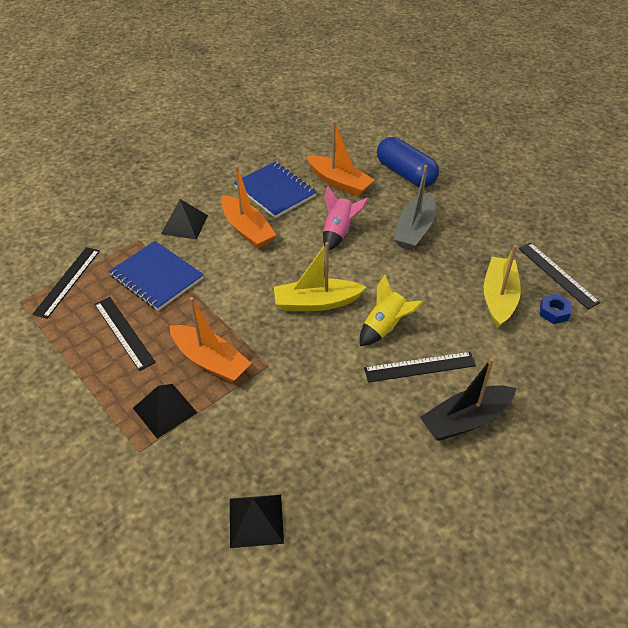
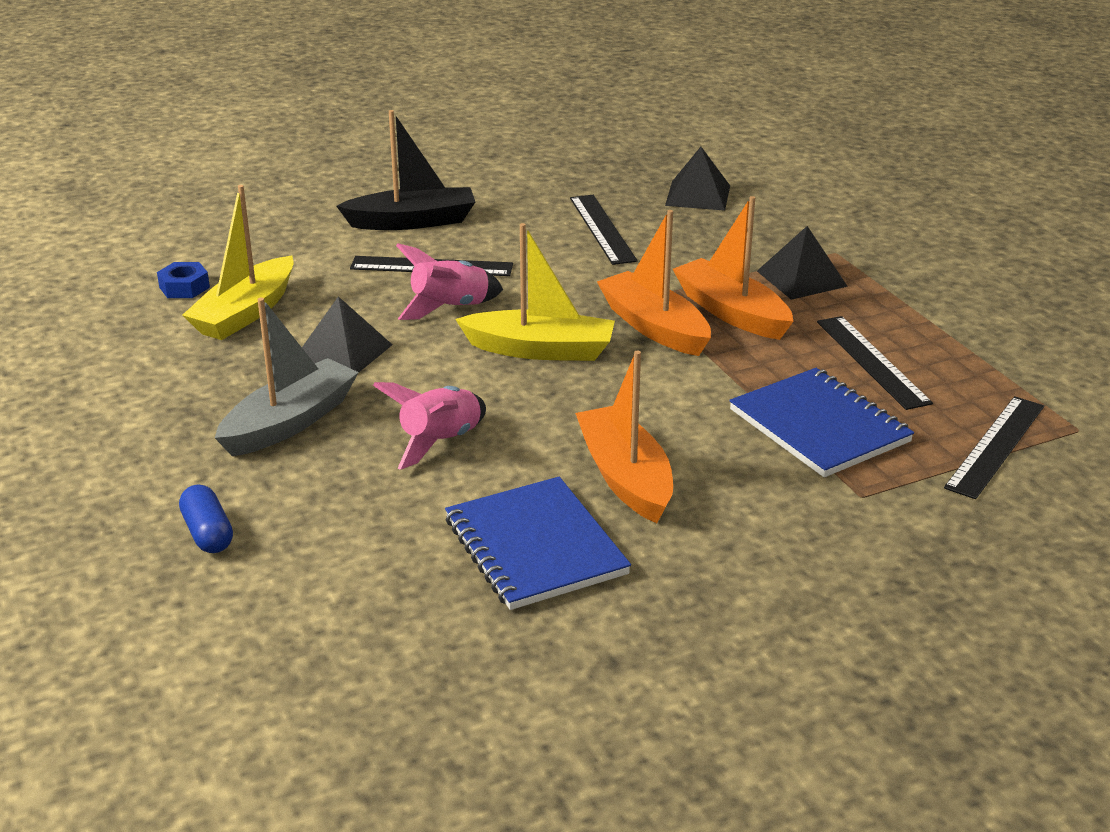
camera: 165 degrees left, 15 degrees down
(184, 224) = (760, 510): black pyramid -> black pyramid (343, 352)
(339, 182) = (374, 541): orange boat -> orange boat (654, 327)
(385, 327) = (450, 308): yellow rocket -> pink rocket
(405, 174) = (208, 533): blue capsule -> blue capsule, size x0.52
(557, 275) = (120, 324): black ruler -> black ruler (602, 229)

